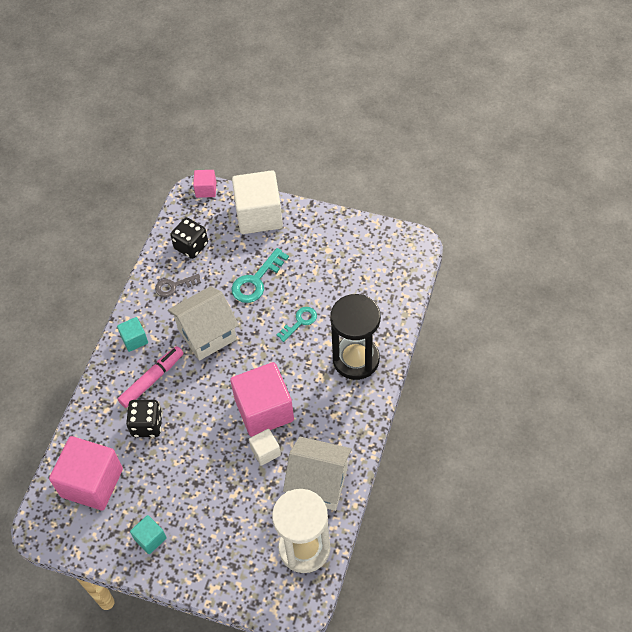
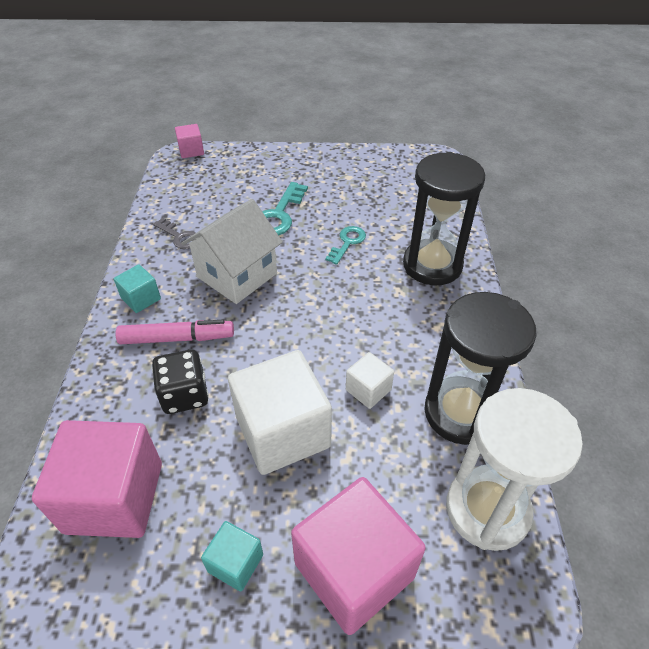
camera: 20 degrees left, 10 degrees down
(152, 379) = (177, 338): pink marker -> pink marker turned 60 degrees clockwise
(174, 286) = (179, 237): grey key -> grey key turned 105 degrees counterclockwise
(191, 246) = (189, 198): black dice -> none
(259, 215) = (259, 161): white cube -> white cube (283, 432)
(264, 410) = (344, 341): pink cube -> pink cube (354, 570)
(319, 483) = (461, 413): white house -> black hourglass

